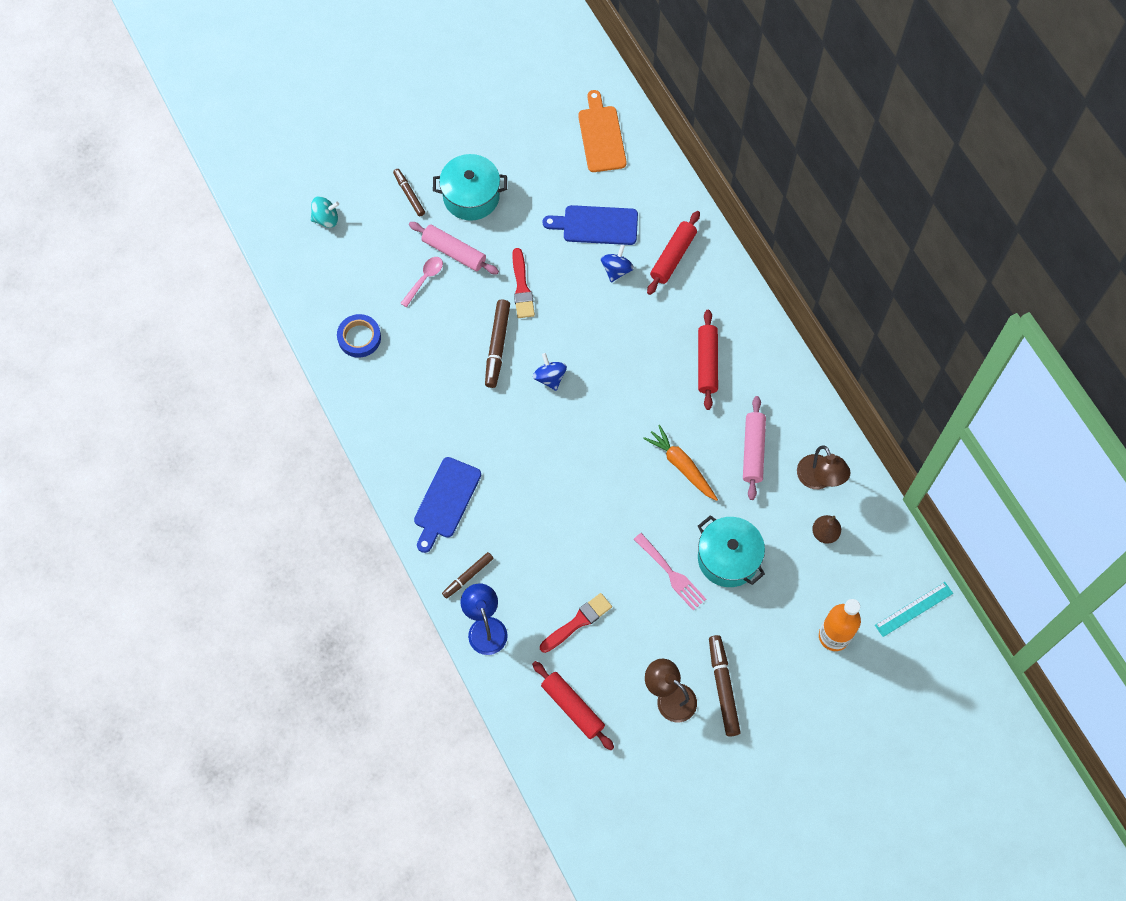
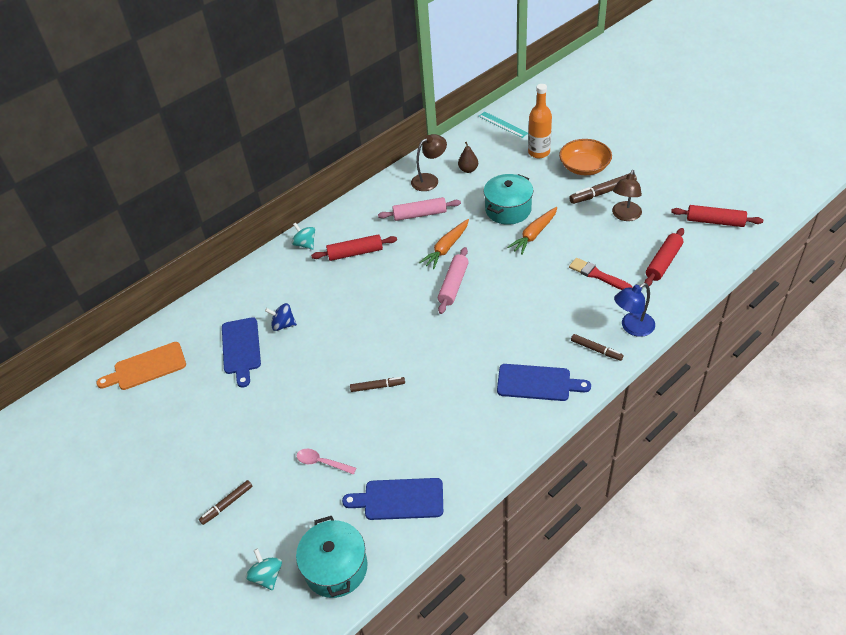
camera: 100 degrees left, 20 degrees down
(359, 337) = (399, 499): blue tape -> blue cutting board
(454, 252) = (287, 446): pink rolling pin -> pink rolling pin (453, 285)
(471, 196) = (223, 450): turquoise pot -> turquoise pot (336, 567)
(497, 346) = (377, 386): brown marker -> brown marker, size x0.64
(522, 287) = (314, 384): red brush -> none
(550, 377) = (397, 343): blue spinning top -> none
(671, 574) = (534, 234): pink fork -> orange carrot
(673, 257) = (264, 293): red rolling pin -> red rolling pin (715, 221)
(741, 311) = (305, 244): none -> turquoise spinning top
(783, 684) = (584, 167): none -> orange bowl

